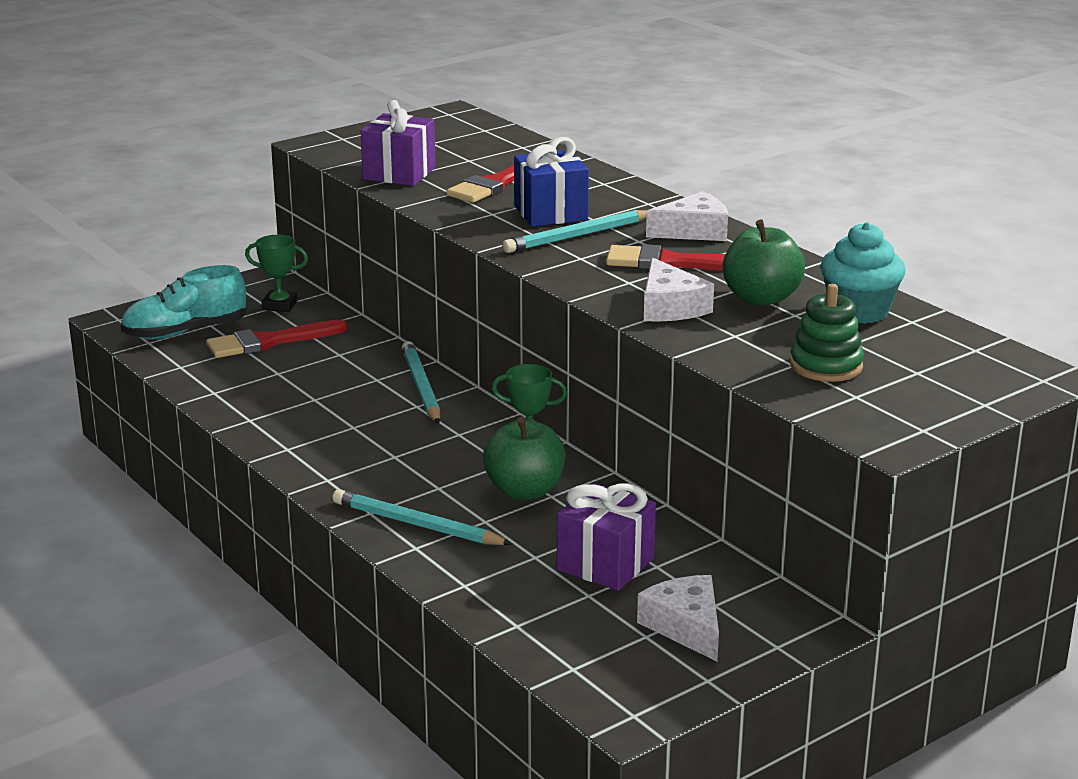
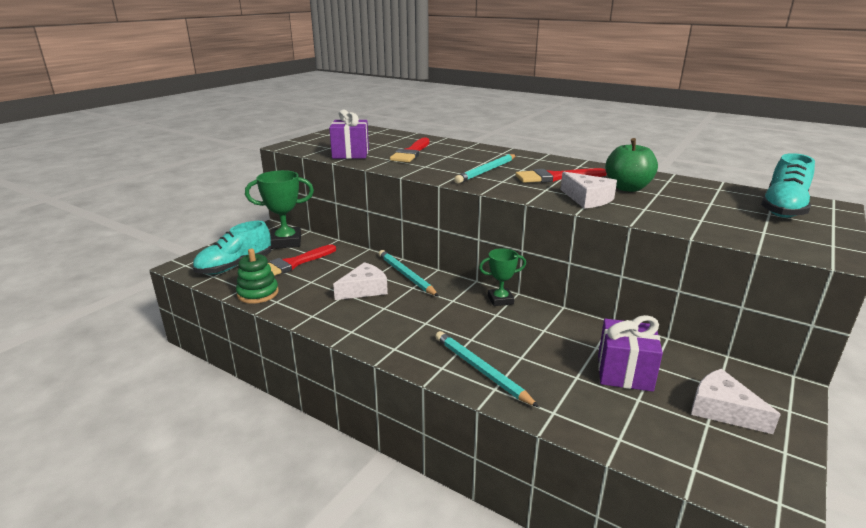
camera: 20 degrees left, 0 degrees up
(280, 305) = (286, 242): green trophy -> green trophy, size x1.65
(417, 524) = (481, 370): turquoise pencil -> turquoise pencil turned 45 degrees clockwise
(524, 491) = (525, 330): green apple -> none
(550, 213) = (457, 162): blue gift -> none
(694, 231) = (544, 162): white cheese -> white cheese (364, 289)
(826, 366) = (720, 218): green stacking toy -> green stacking toy (258, 293)
(859, 311) = (686, 188): turquoise cupcake -> none
(954, 368) = (783, 209): none -> turquoise shoe

